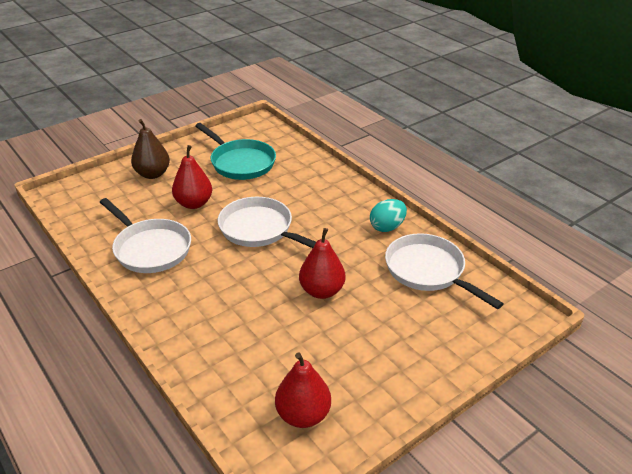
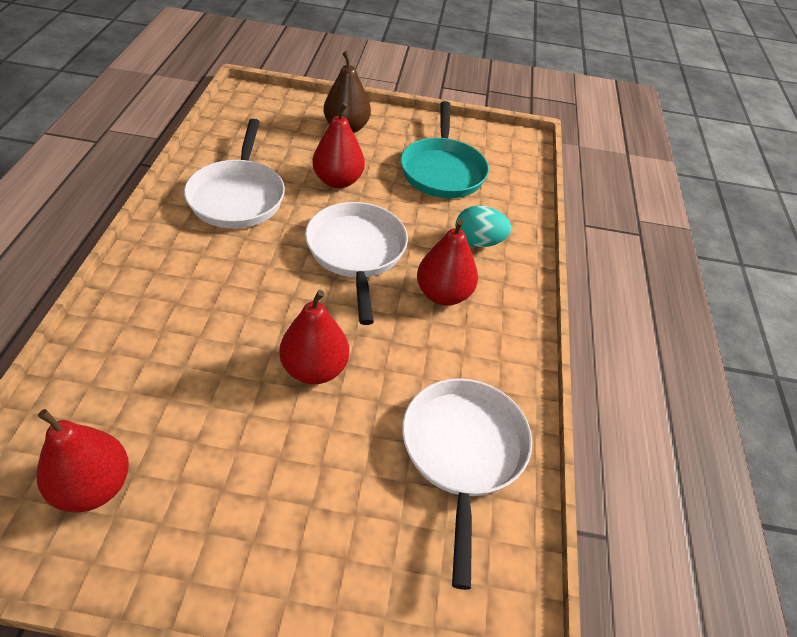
camera: 40 degrees right, 10 degrees up
(328, 218) = (443, 294): none -> red pear
(387, 227) = (494, 357): turquoise egg -> turquoise egg (478, 242)

